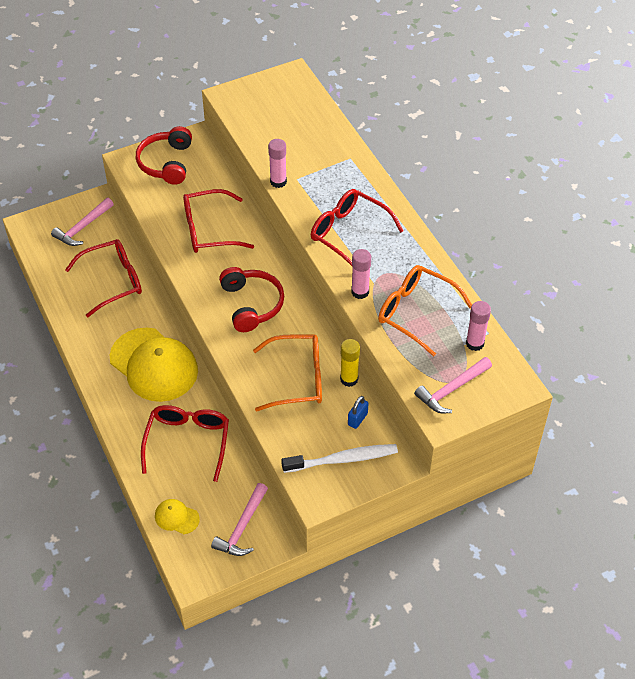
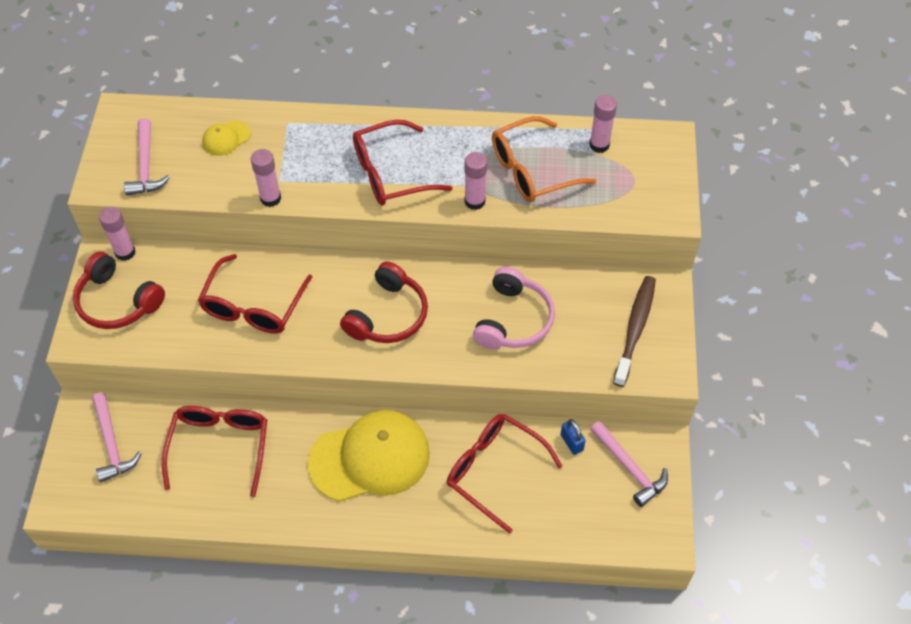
camera: 60 degrees left, 5 degrees up
(176, 517) = (583, 524): yellow cap -> yellow cap (226, 138)
(206, 146) = (125, 252): none -> pink glue stick
(251, 304) = (388, 315): red headphones -> red headphones turned 105 degrees clockwise
(298, 379) = (513, 320): orange glasses -> pink headphones
(343, 459) = (635, 329): white toothbrush -> brown toothbrush
(349, 379) = (541, 277): yellow glue stick -> none
(357, 419) = (594, 293): blue padlock -> blue padlock (571, 442)
(452, 389) = (642, 189): pink hammer -> pink hammer (146, 165)

